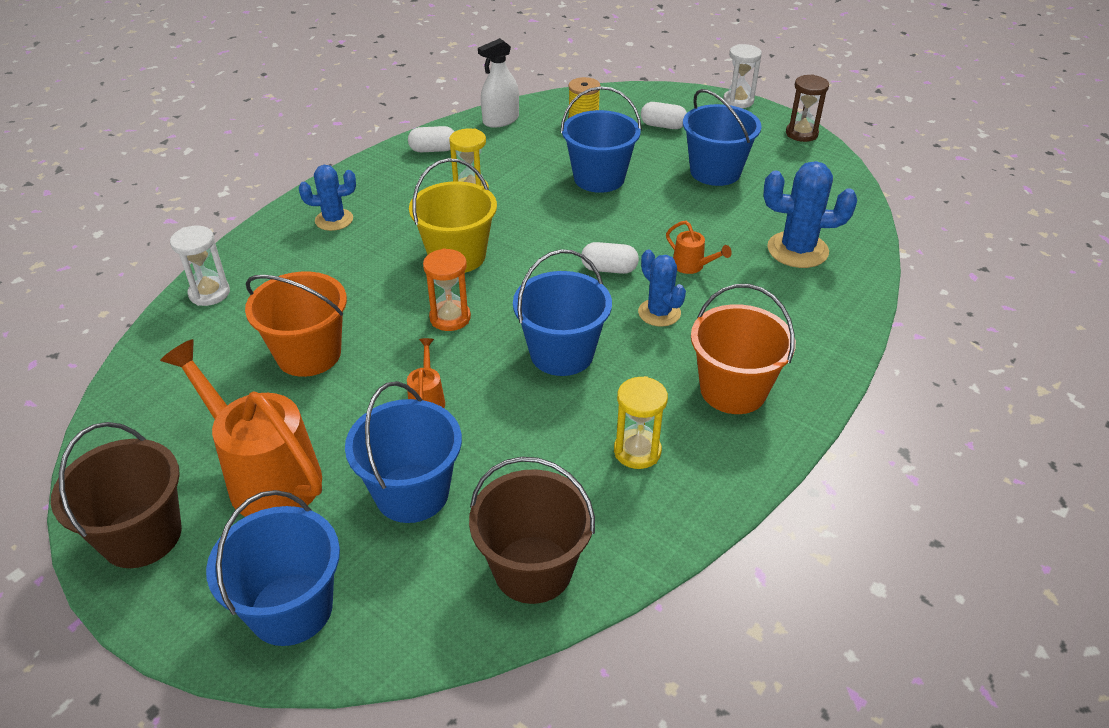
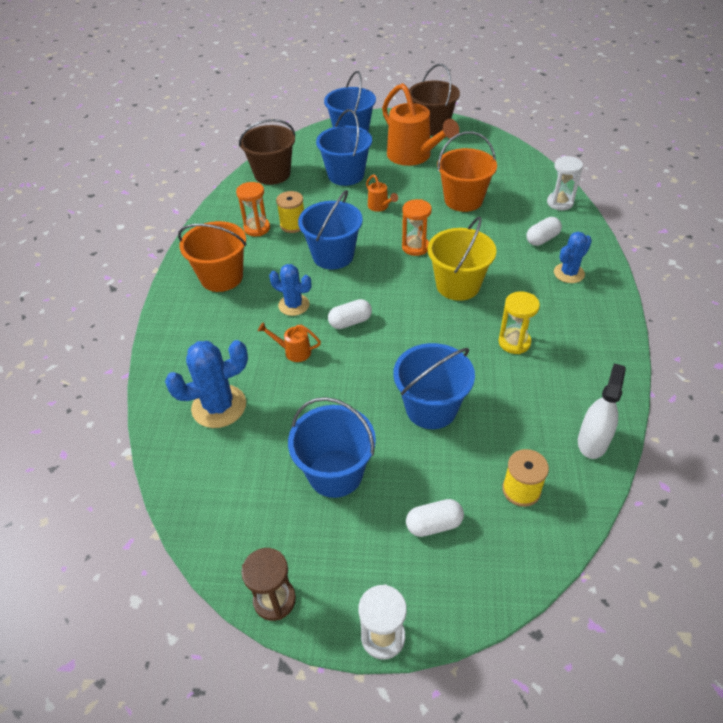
camera: 150 degrees right, 5 degrees up
(266, 475) = (413, 156): orange watering can -> orange watering can turned 45 degrees clockwise
(433, 150) = (597, 370): white capsule -> white capsule (542, 239)
(578, 430) = (293, 225): none -> yellow spool
(637, 451) = (257, 228): yellow hourglass -> orange hourglass

